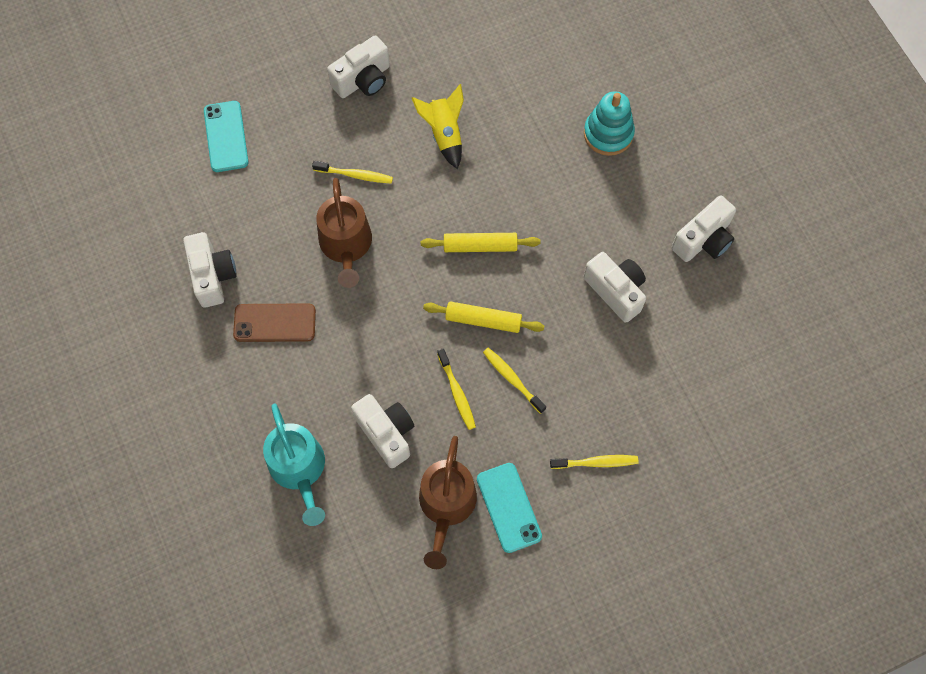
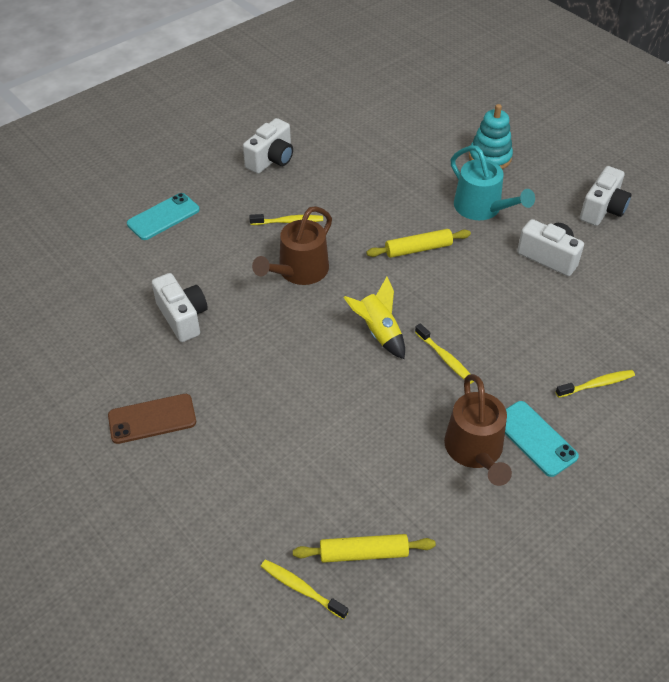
camera: 15 degrees left, 20 degrees down
(226, 136) = (163, 217): turquoise phone -> turquoise phone turned 75 degrees clockwise
(274, 323) = (254, 341): brown phone -> brown phone (152, 419)
(299, 469) = (319, 453): turquoise watering can -> turquoise watering can (482, 208)
(346, 245) = (299, 271): brown watering can -> brown watering can turned 60 degrees clockwise
(386, 433) = (393, 404): white camera -> none
(444, 134) = (354, 181): yellow rocket -> yellow rocket (378, 332)
(483, 320) = (445, 300): yellow rolling pin -> yellow rolling pin (363, 553)
(512, 379) = (490, 337): yellow toothbrush -> yellow toothbrush (301, 588)

